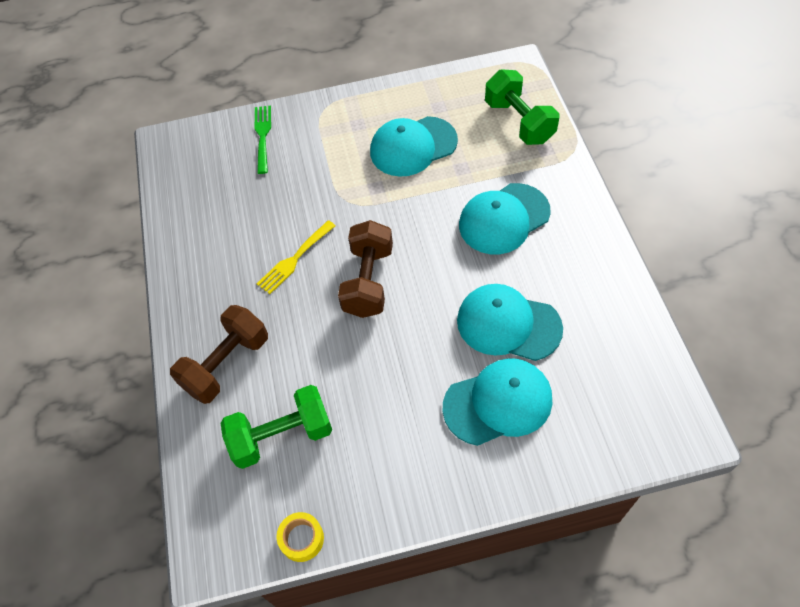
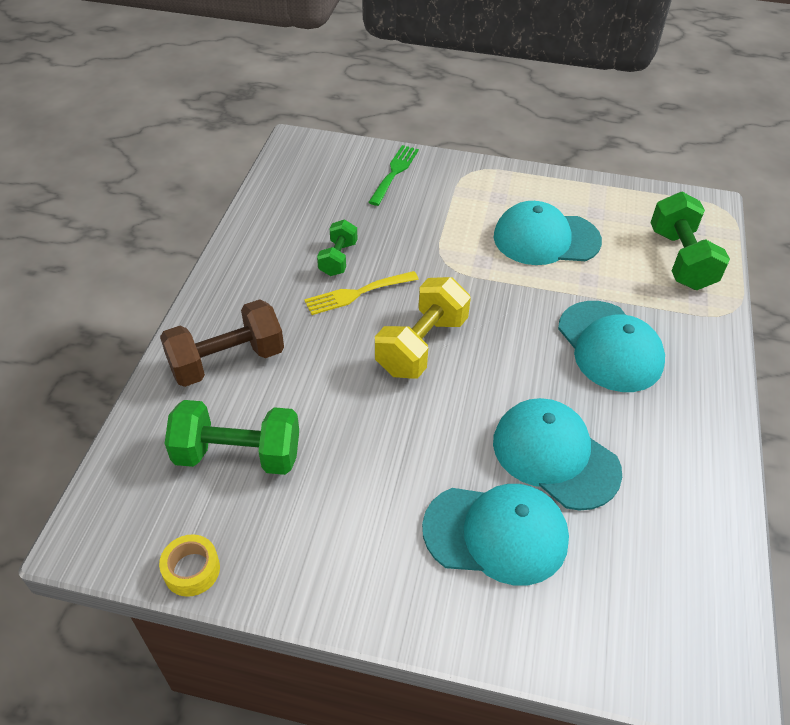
camera: 20 degrees right, 10 degrees down
(262, 235) = (338, 259): none -> green dumbbell
(368, 281) = (421, 346): brown dumbbell -> yellow dumbbell
(503, 219) = (610, 346): turquoise cap -> turquoise cap turned 105 degrees counterclockwise

